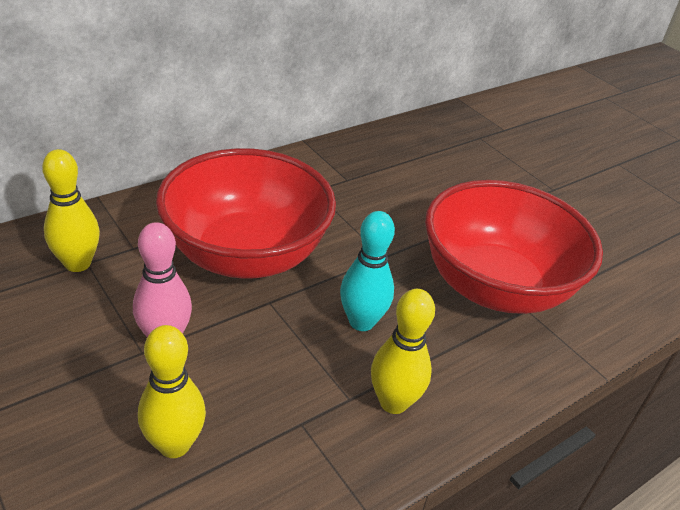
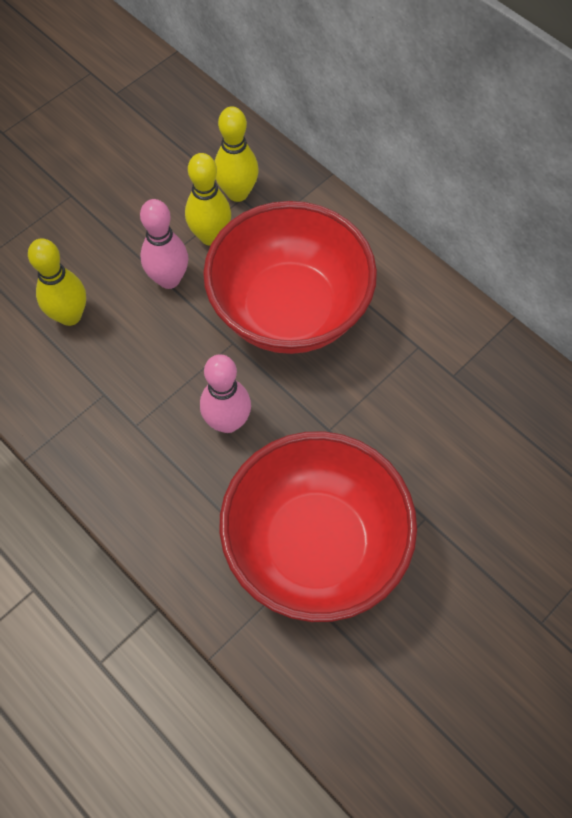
camera: 85 degrees right, 25 degrees up
(361, 322) = (227, 422): turquoise bowling pin -> pink bowling pin
(393, 402) = (138, 460): yellow bowling pin -> yellow bowling pin (211, 236)

